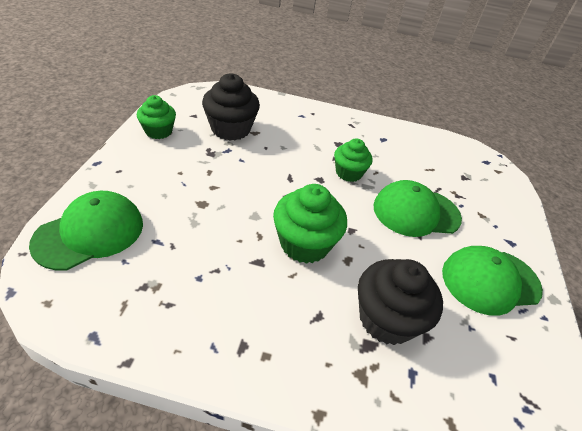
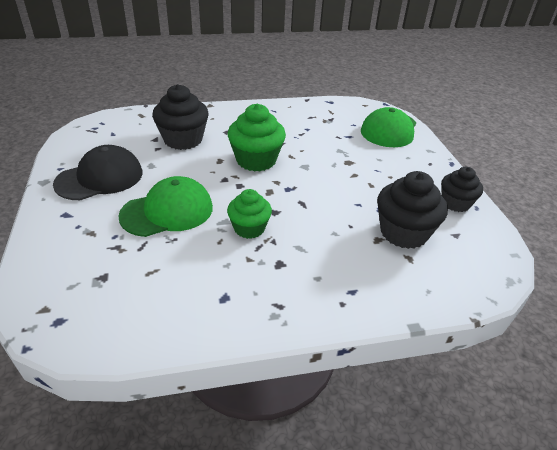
camera: 160 degrees right, 5 degrees down
(158, 131) = (455, 203): green cupcake -> black cupcake
(490, 281) = (100, 178): green cap -> black cap

